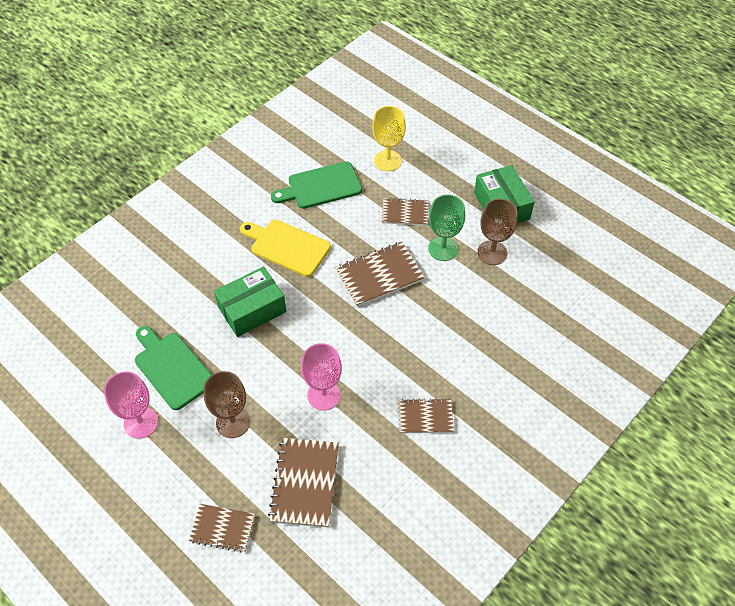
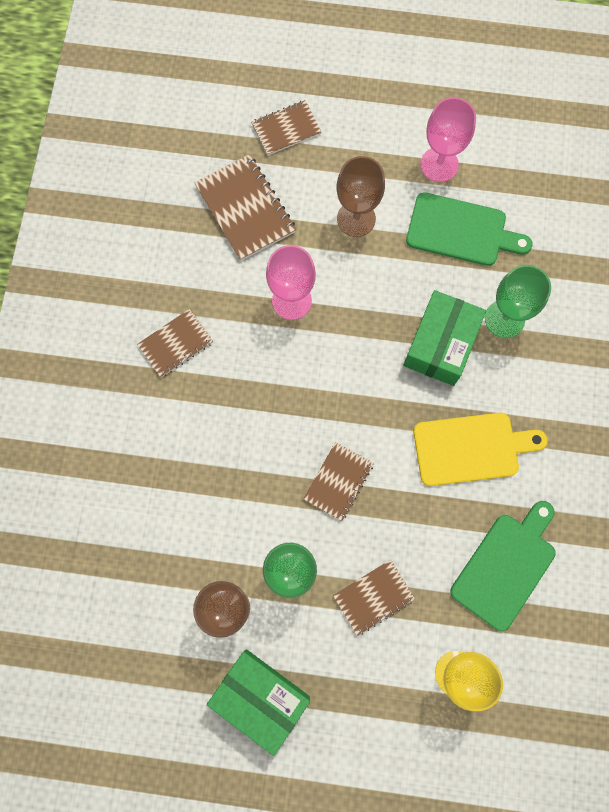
camera: 145 degrees right, 20 degrees up
(200, 299) = (504, 319): none -> green goblet
(379, 275) = (338, 481): brown notebook -> brown notebook, size x0.64

